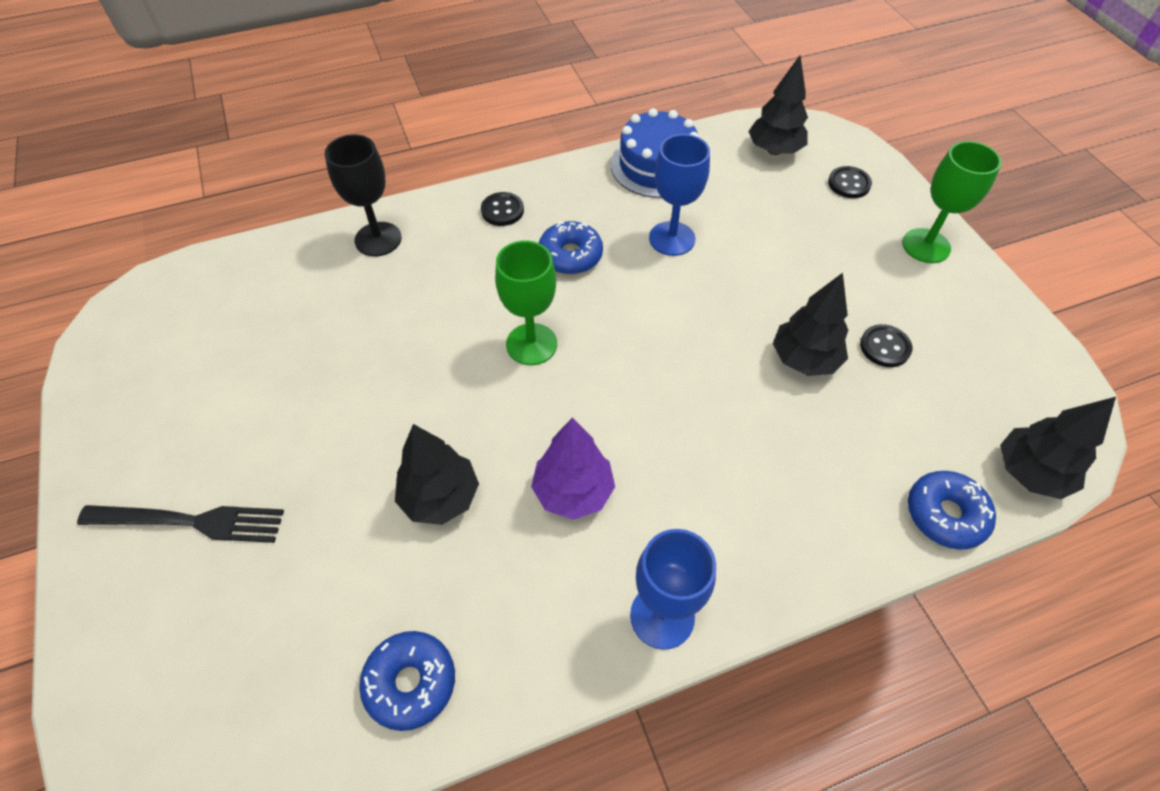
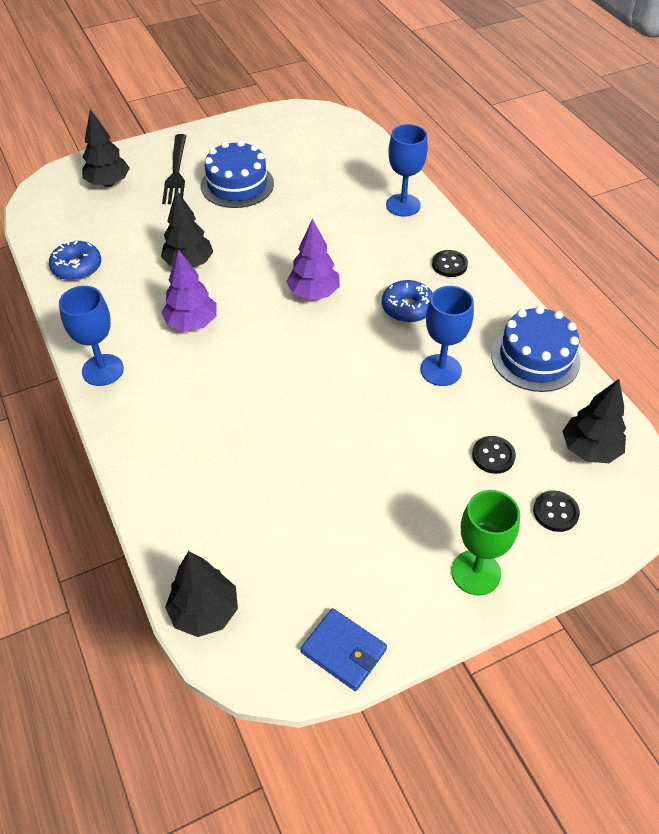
camera: 85 degrees right, 5 degrees down
(262, 428) = (237, 184): none -> blue cake
(378, 239) = (403, 205): black goblet -> blue goblet
(531, 344) = (314, 293): green goblet -> purple tree
(804, 360) = (315, 457): black tree -> black tree (108, 183)
(884, 347) = (335, 519): black button -> black button (493, 456)
(945, 514) = (167, 540): blue donut -> none
(1036, 351) = (343, 651): none -> blue wallet

